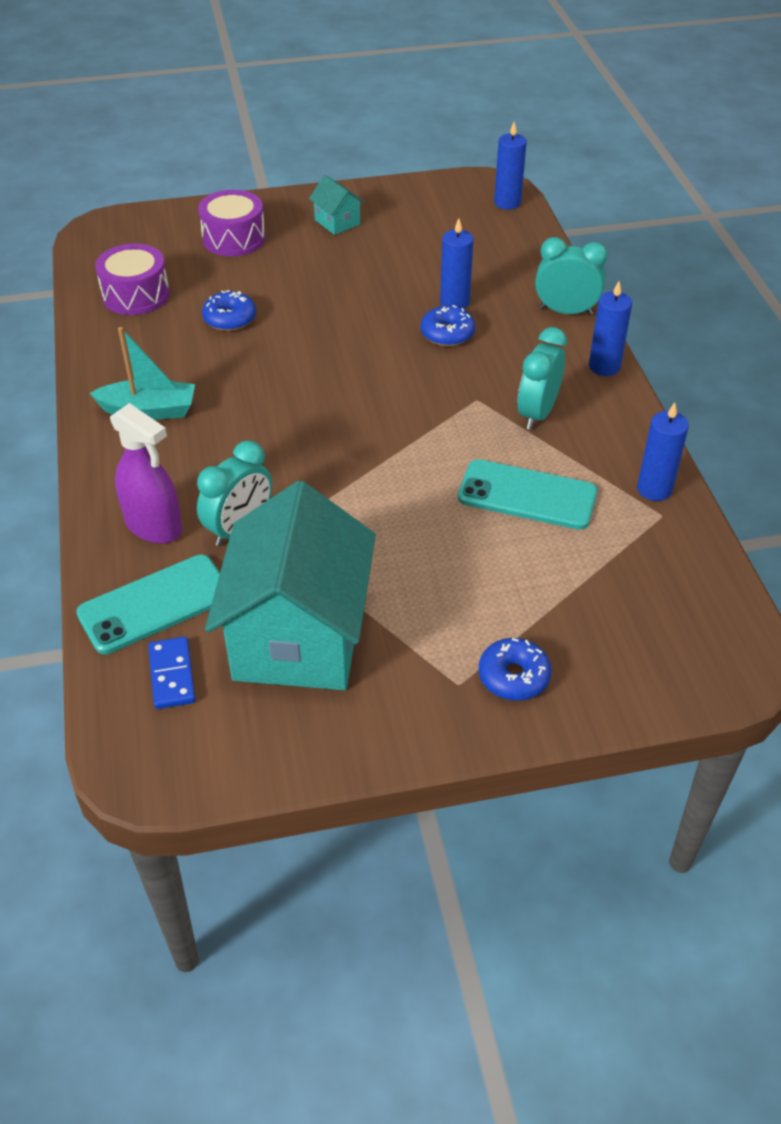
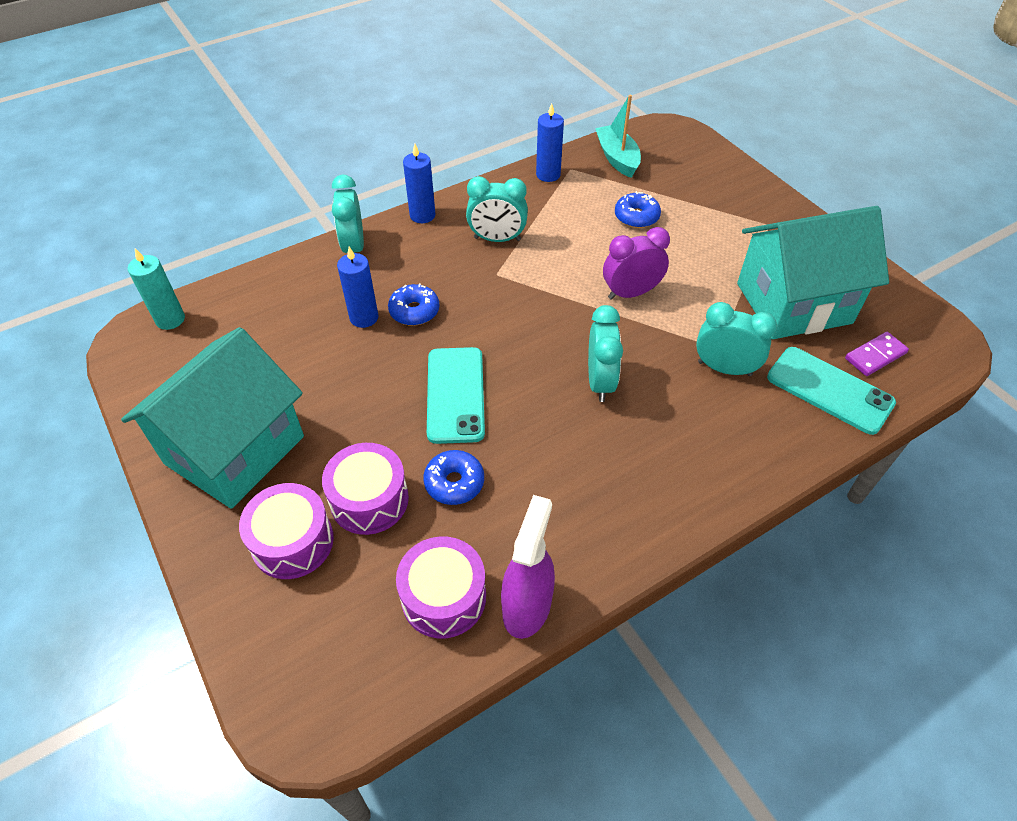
camera: 110 degrees left, 5 degrees up
(149, 410) = (627, 491): turquoise boat -> turquoise boat (617, 158)
(154, 526) = (759, 424): purple spray bottle -> purple spray bottle (527, 606)
(172, 675) = (875, 356): blue domino -> purple domino
(245, 276) = (369, 500): none -> purple drum
(281, 431) = (600, 382): none -> turquoise clock
(337, 222) = (235, 450): turquoise house -> turquoise house, size x2.44
(393, 494) = (631, 293): none -> purple clock
(507, 203) = (170, 319): blue candle -> turquoise candle
(513, 676) = (746, 205): blue donut -> blue donut (636, 217)
(527, 495) = (589, 228): turquoise phone -> turquoise phone (455, 394)

